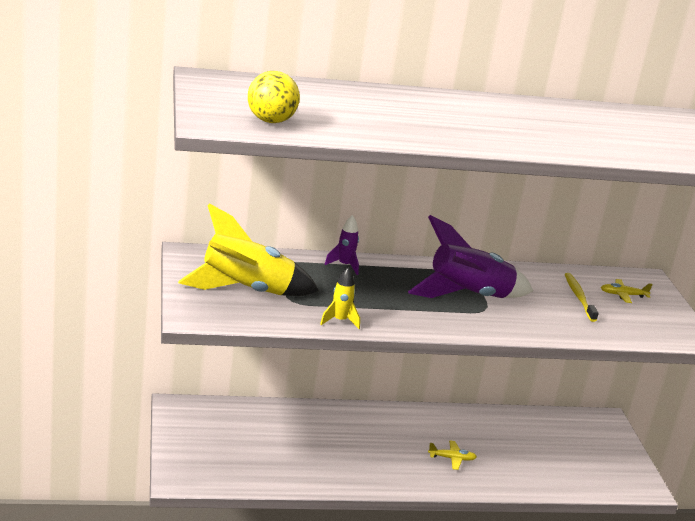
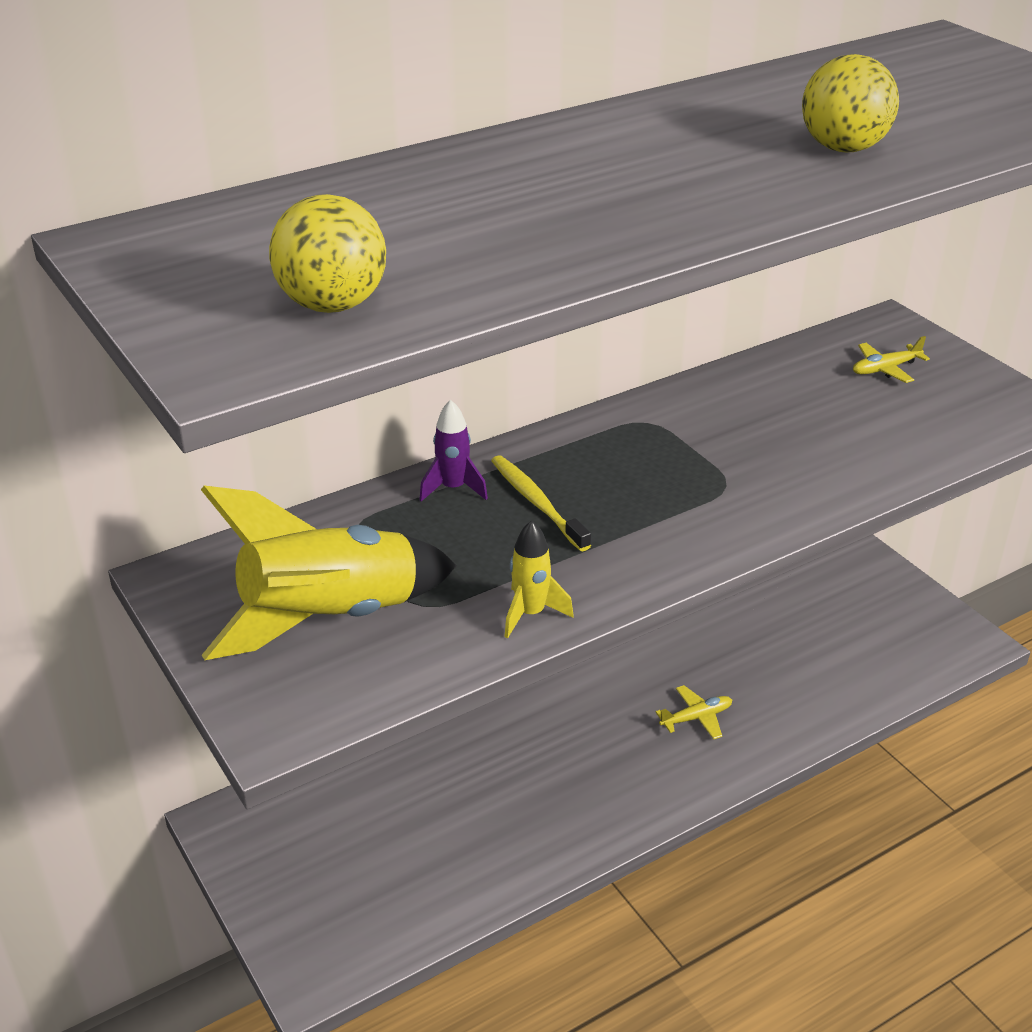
camera: 20 degrees left, 10 degrees up
(468, 296) = (682, 468): purple rocket -> none
(571, 139) = (843, 149): none -> yellow ball
(578, 297) = (832, 399): yellow toothbrush -> yellow toothbrush (536, 502)

